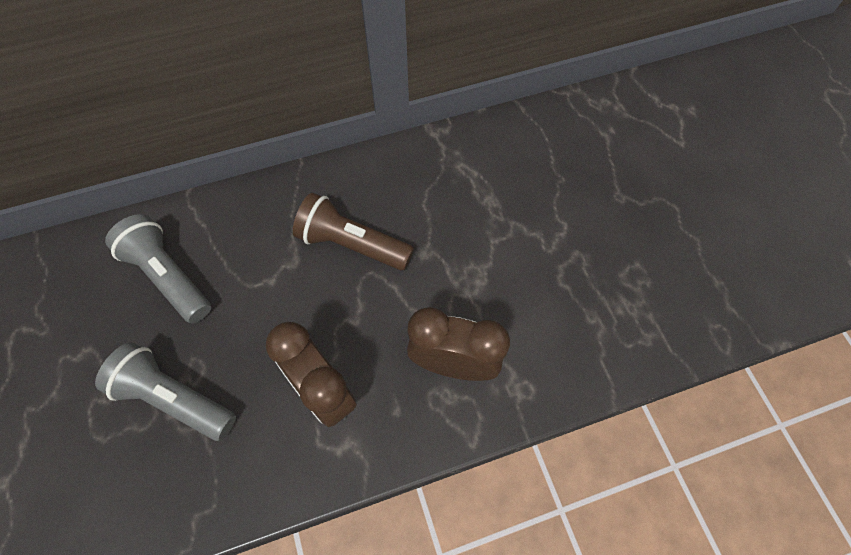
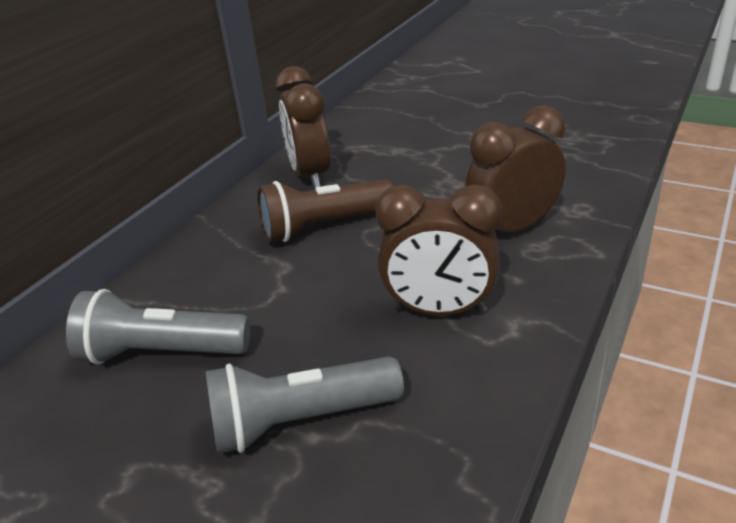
camera: 40 degrees left, 30 degrees down
(403, 178) = (310, 175): none -> brown clock

